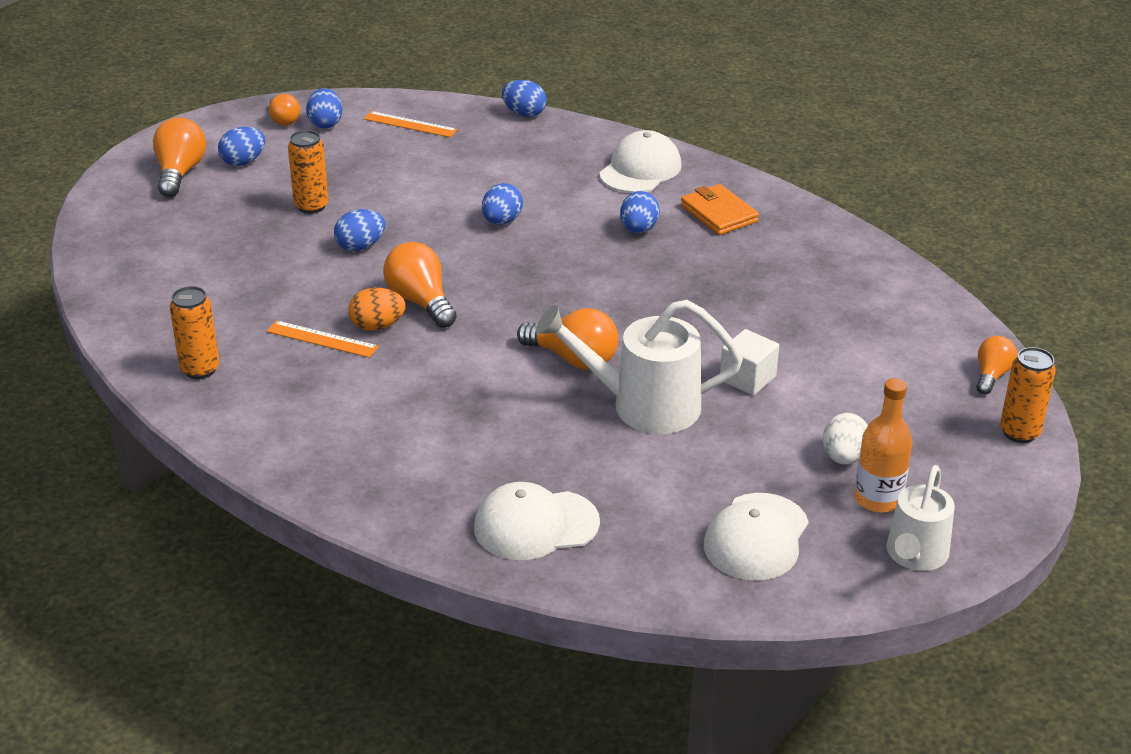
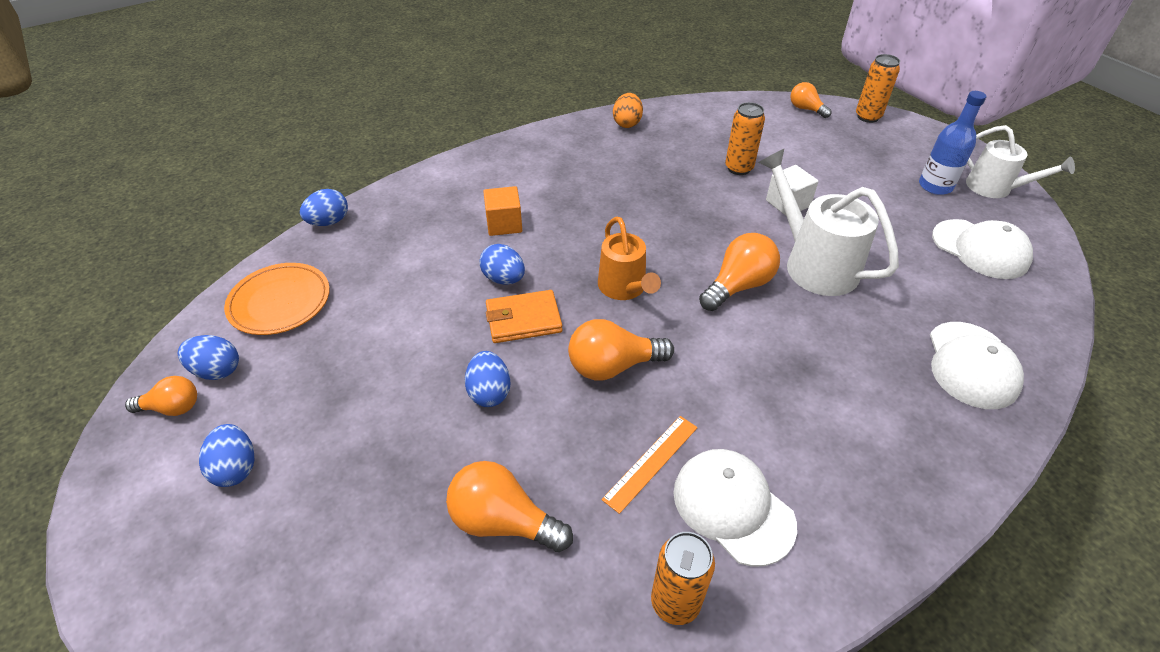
camera: 70 degrees left, 10 degrees up
(180, 173) = (206, 547): orange light bulb -> orange light bulb (503, 521)
(311, 206) = (383, 419): orange can -> orange can (738, 168)
(377, 326) = (643, 409): orange egg -> orange egg (627, 123)
(410, 124) = (280, 302): orange ruler -> orange plate
(528, 290) = (624, 288): none -> orange watering can
(582, 203) = (504, 224): none -> orange cube
(638, 229) = (563, 204): blue egg -> none
(640, 169) = (474, 181): white cap -> white cap (733, 507)
(642, 406) = (813, 263): white watering can -> white watering can turned 120 degrees clockwise
(719, 214) = (564, 160): orange wallet -> orange wallet (523, 319)
(843, 457) = (888, 187): white egg -> none
(878, 499) = (935, 186): orange bottle -> blue bottle

